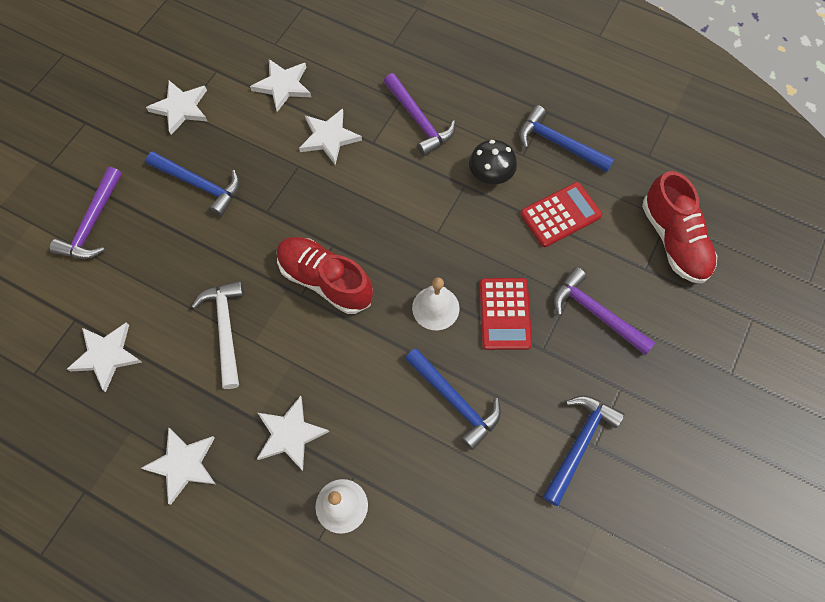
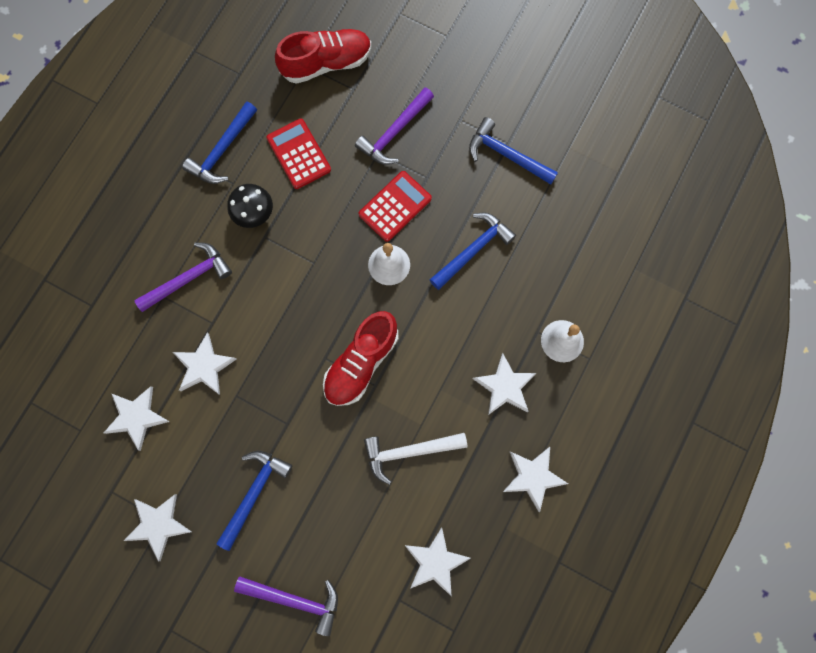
camera: 90 degrees left, 10 degrees up
(505, 314) = (395, 206): red calculator -> red calculator turned 45 degrees counterclockwise

